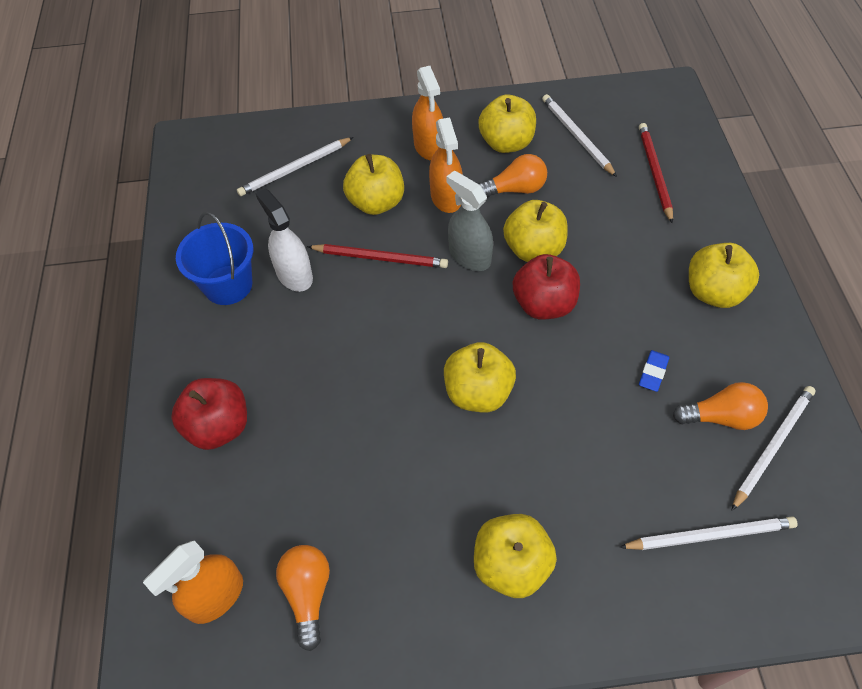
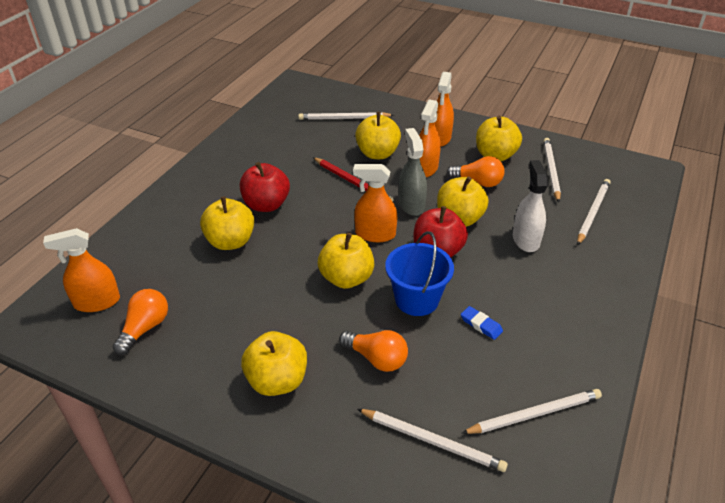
camera: 30 degrees right, 15 degrees down
(219, 427) = (179, 223): red apple -> red apple (266, 205)
(228, 285) = (250, 158): blue bucket -> blue bucket (416, 299)
(294, 275) = (292, 169): white spray bottle -> white spray bottle (525, 239)
(462, 317) = (375, 234): none -> orange spray bottle
(653, 372) = (481, 325): blue eraser -> blue eraser turned 75 degrees clockwise
(654, 173) = (592, 212): red pencil -> white pencil
(714, 292) = (574, 300): yellow apple -> yellow apple (230, 241)
(721, 417) = (509, 376): orange light bulb -> orange light bulb (376, 358)

